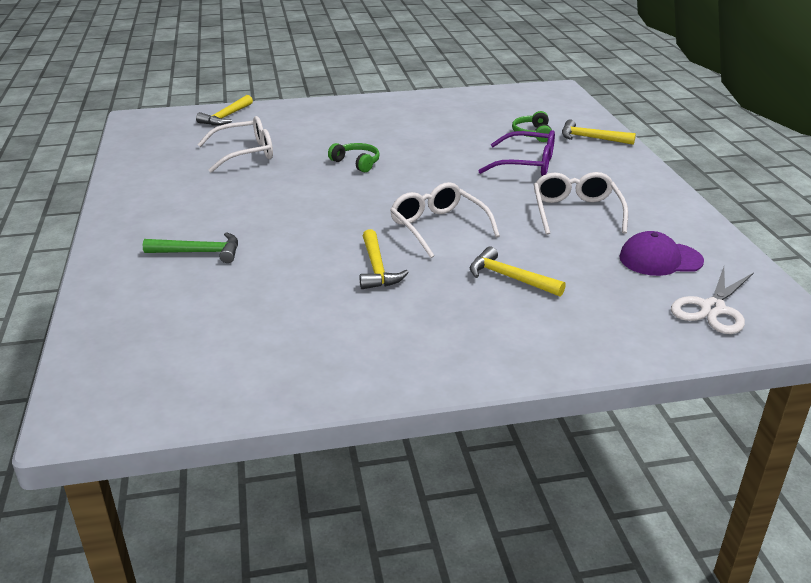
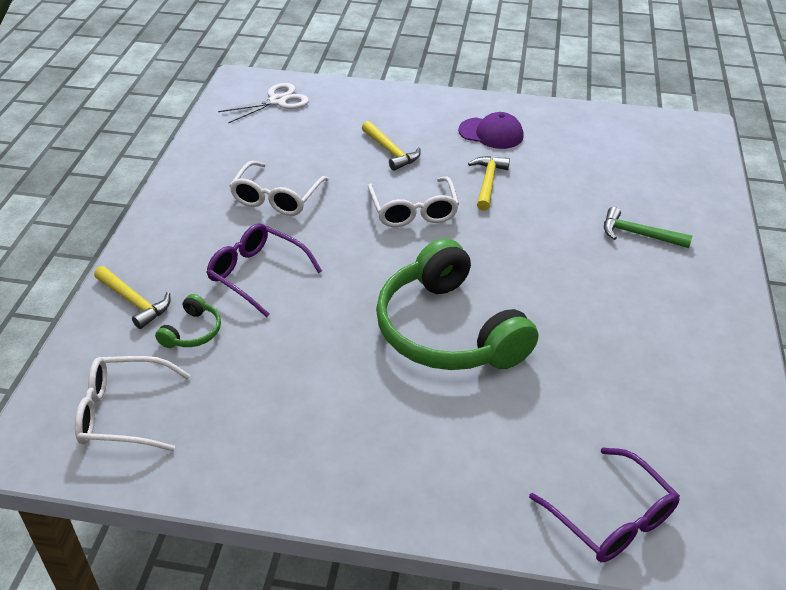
camera: 160 degrees left, 10 degrees up
(226, 117) = (611, 518): yellow hammer -> purple glasses
(245, 153) = (586, 392): white glasses -> white glasses (123, 413)
(356, 163) = (448, 330): green headphones -> green headphones, size x2.48
(660, 259) = (264, 140): purple cap -> purple cap (491, 133)

